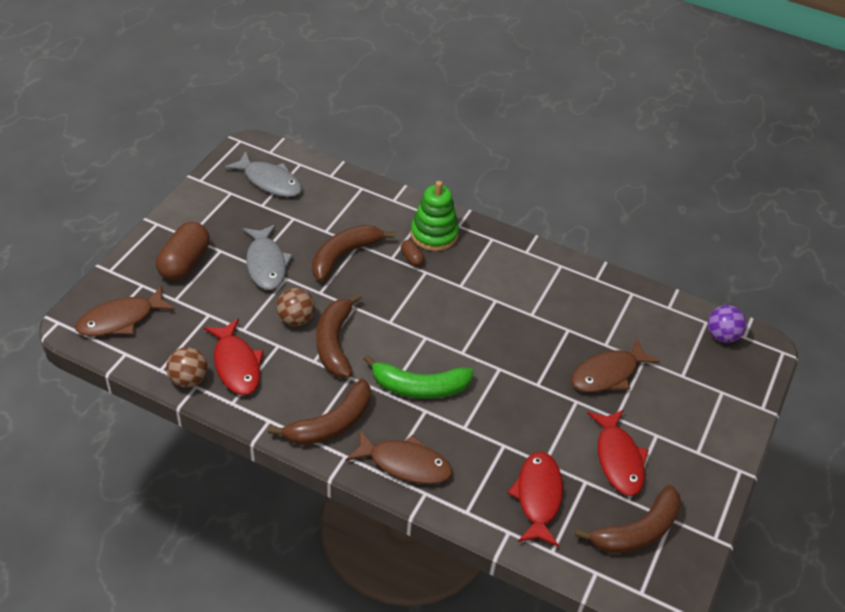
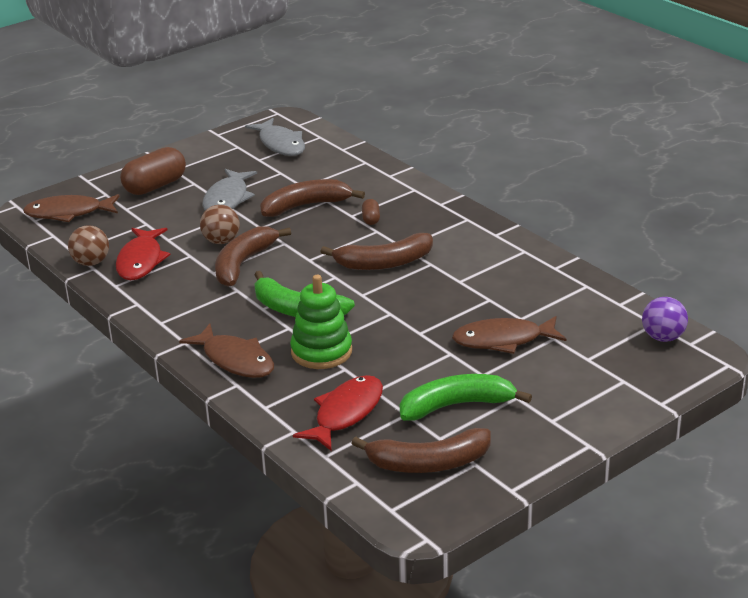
camera: 30 degrees right, 15 degrees down
(331, 424) = (191, 318): brown banana -> brown banana (384, 263)
(434, 234) = (409, 206): green stacking toy -> green stacking toy (321, 352)
(618, 459) = (456, 405): red fish -> green banana

